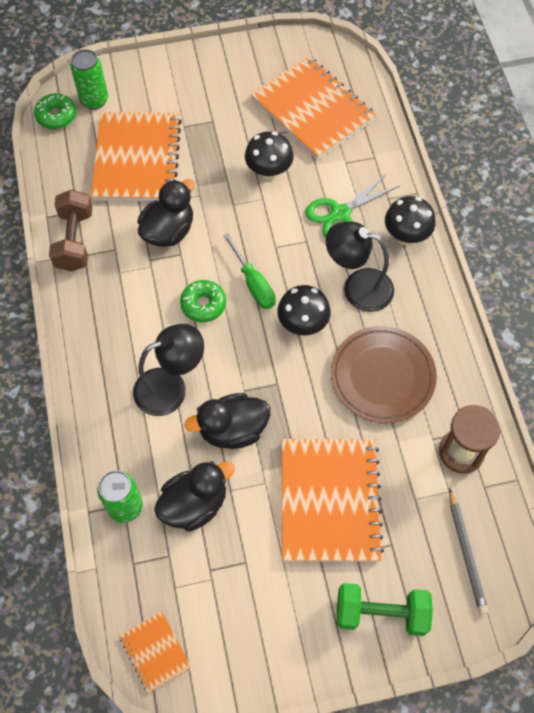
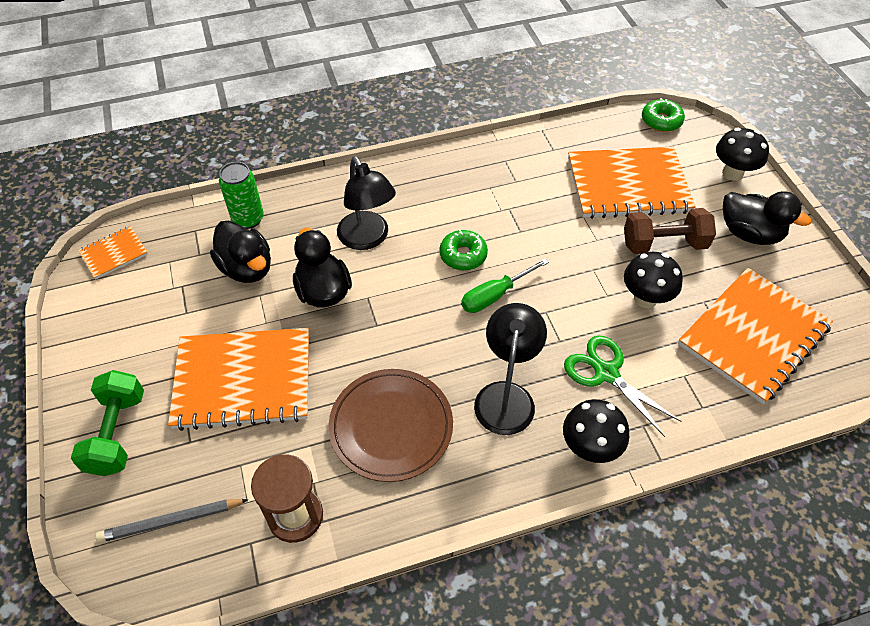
camera: 85 degrees right, 10 degrees down
(75, 240) = (519, 152): brown dumbbell -> brown dumbbell (664, 244)
(94, 100) = (691, 145): green can -> none
(168, 231) = (545, 219): black duck -> black duck (749, 233)
(302, 325) = (449, 344): black mushroom -> black mushroom (732, 173)

